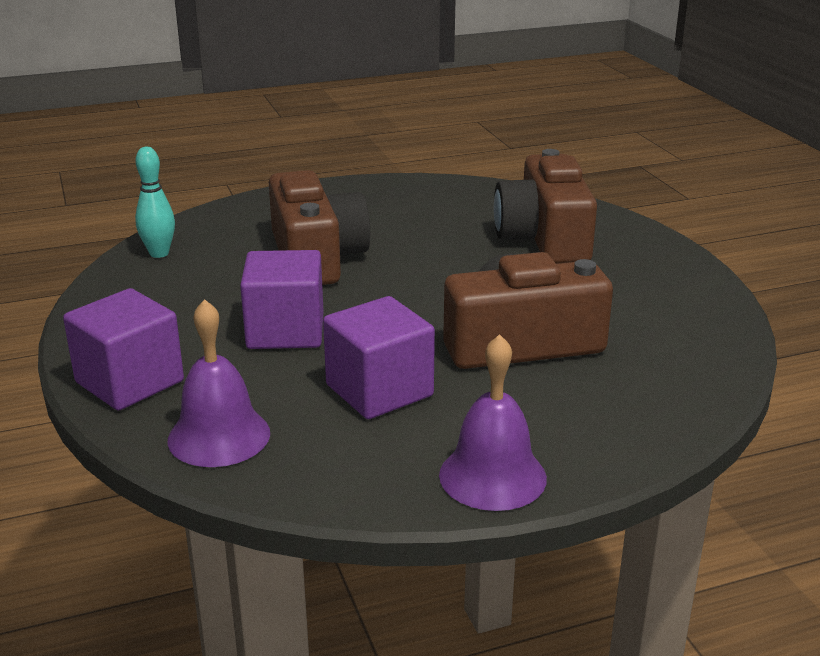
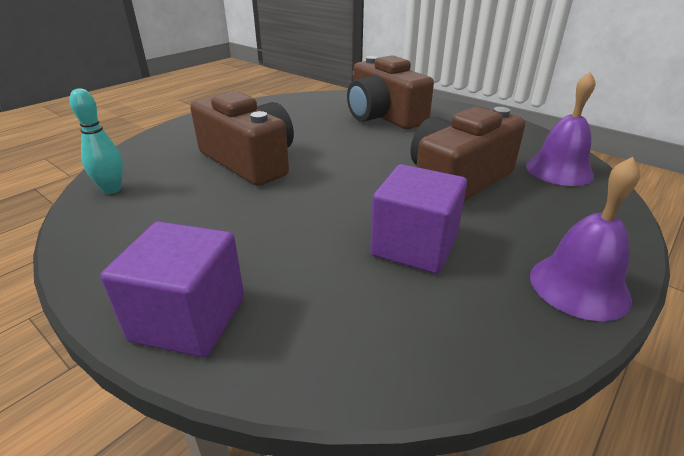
camera: 30 degrees left, 5 degrees up
(219, 436) = (335, 342): purple bell -> purple bell (559, 170)
(285, 331) = (287, 221): purple cube -> none

